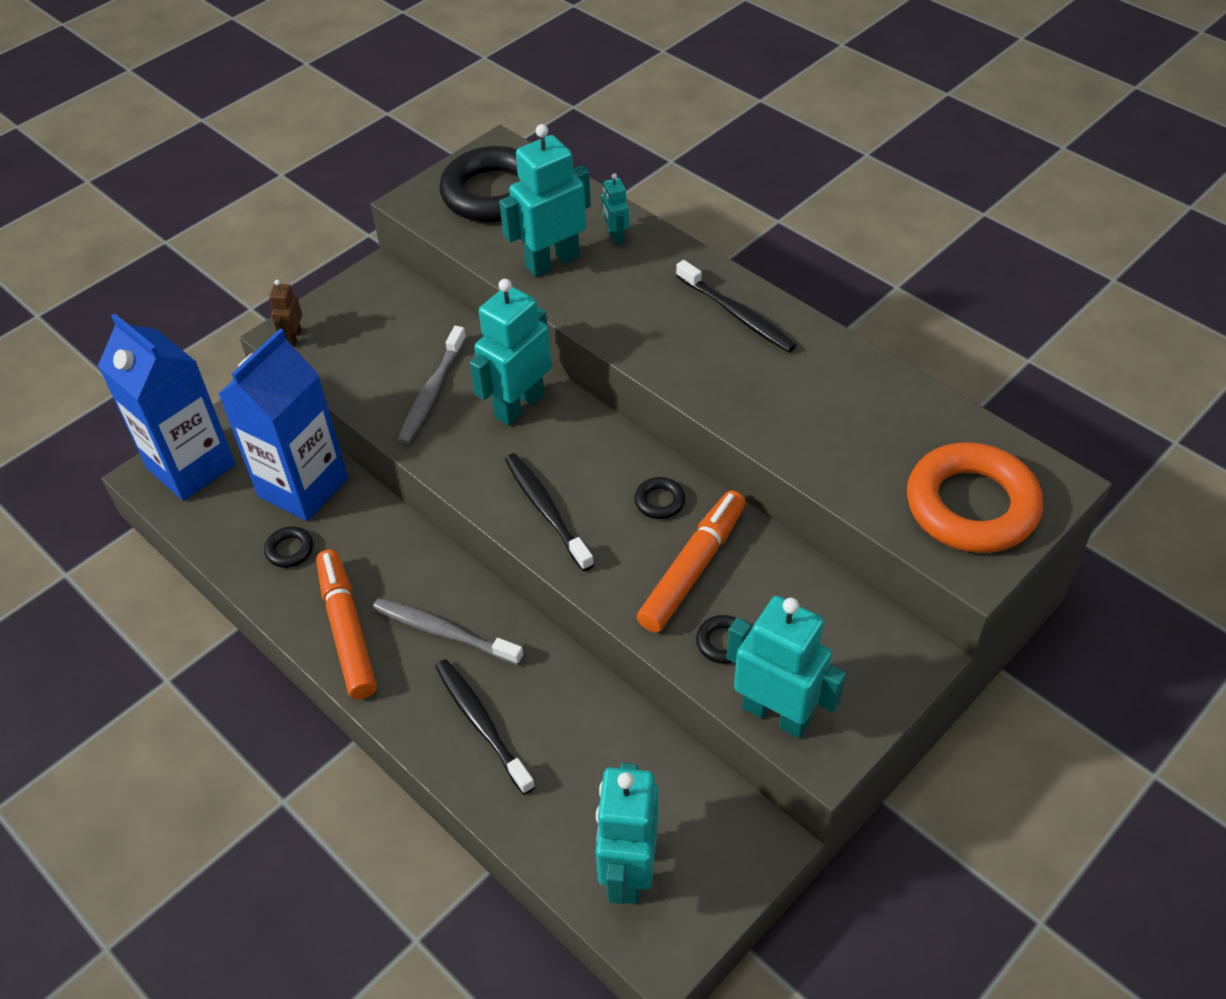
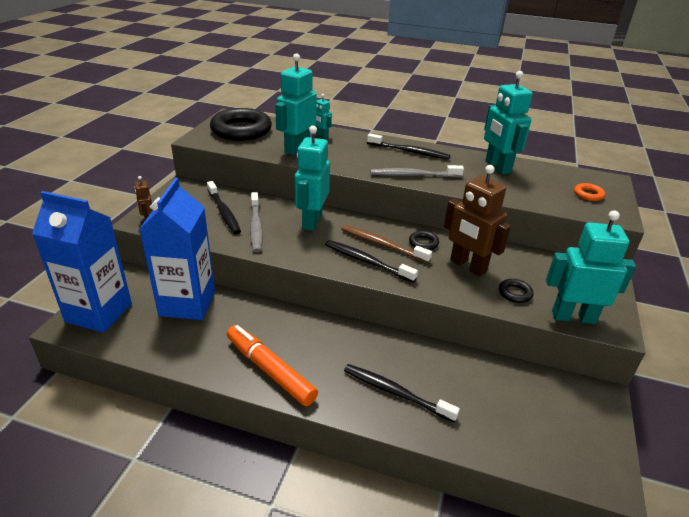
camera: 30 degrees left, 15 degrees down
(289, 550) = (200, 338): black ring -> none
(404, 349) = (223, 212): none -> black toothbrush
(444, 632) = (334, 351): grey toothbrush -> grey toothbrush (414, 175)
(593, 485) = (382, 245): none -> brown toothbrush
(628, 871) = (548, 441): turquoise robot -> turquoise robot (497, 167)
(693, 568) = (467, 266): orange marker -> brown robot
(971, 506) = (588, 194): orange ring -> orange ring, size x0.41

